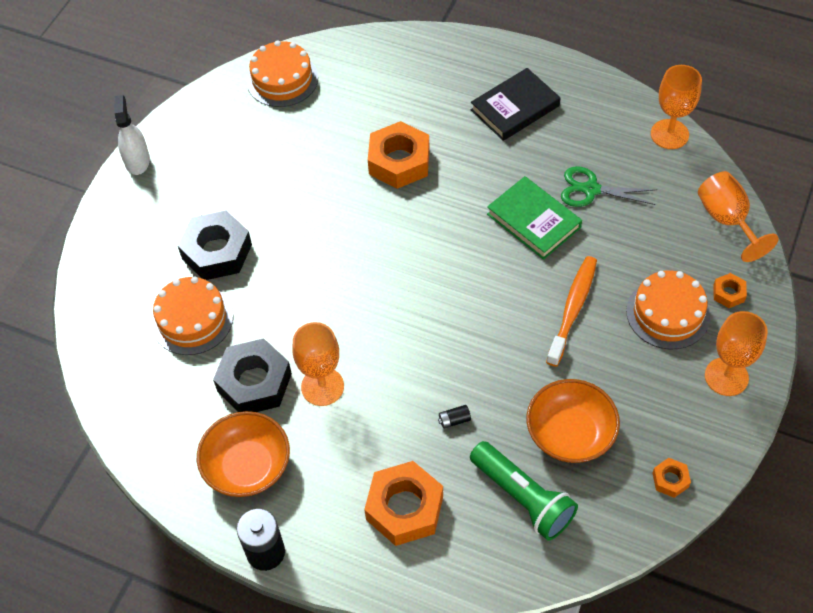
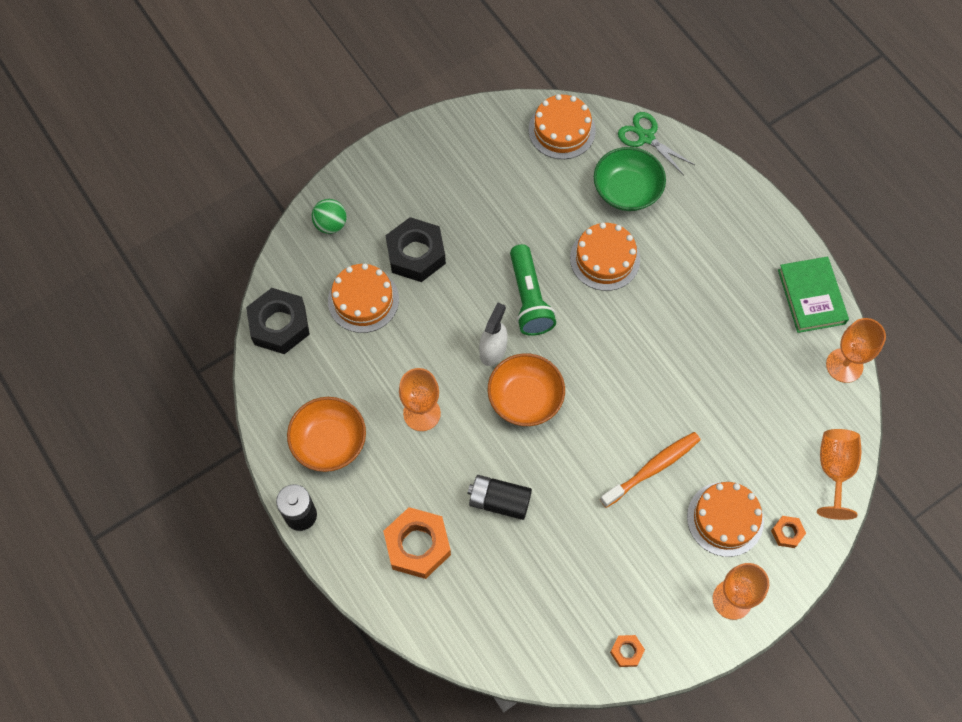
camera: 30 degrees right, 10 degrees up
(112, 271) = (331, 224): none -> green ball
(137, 161) = (405, 140): white spray bottle -> white spray bottle (493, 350)
(254, 382) = (375, 379): black nut -> black nut (279, 325)
(377, 97) = (627, 190): none -> green bowl
(399, 161) = (605, 259): orange nut -> orange cake
(454, 420) = (499, 501): black battery -> black battery, size x2.22
(515, 108) = (732, 265): black book -> none
(523, 498) = (508, 593): green flashlight -> green flashlight (529, 299)
(533, 221) = (675, 375): green book -> green book (811, 296)
(570, 433) = (578, 567): orange bowl -> orange bowl (525, 398)
(591, 189) = (741, 375): green scissors -> green scissors (646, 137)

